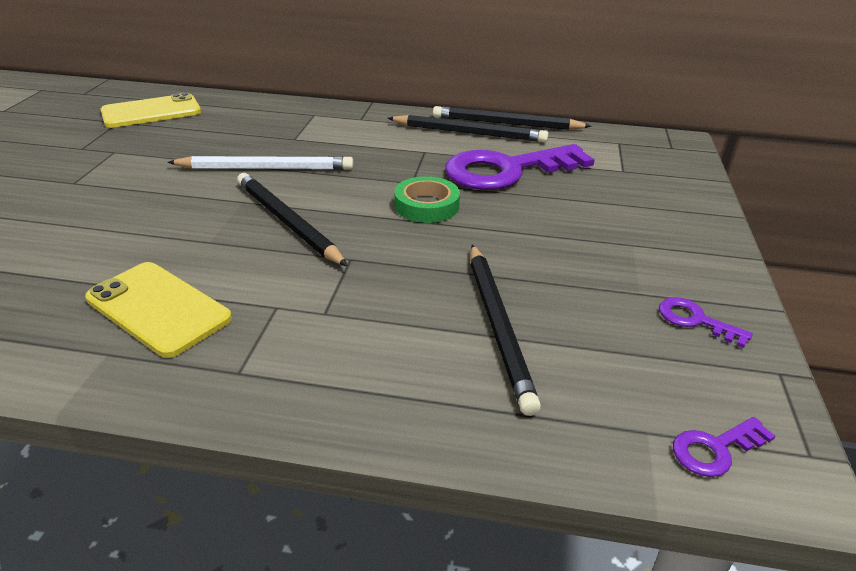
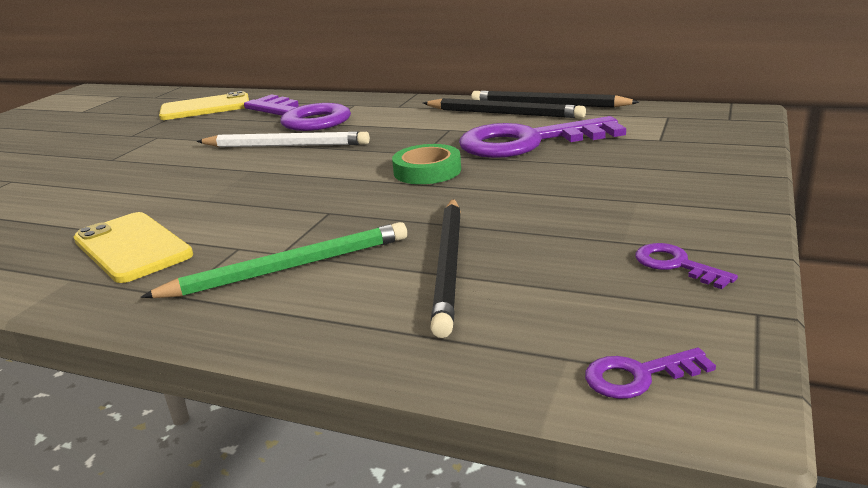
camera: 15 degrees right, 10 degrees down
(266, 130) = (302, 118): none -> purple key
(287, 222) = (283, 185): black pencil -> none
(341, 332) = (288, 268): none -> green pencil

